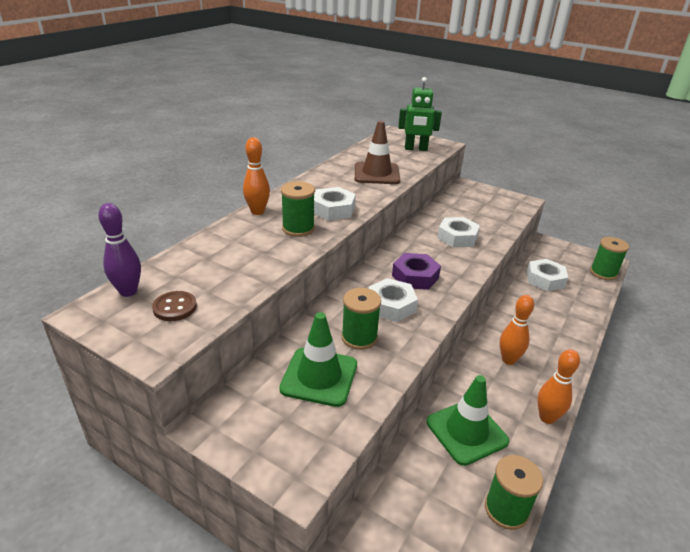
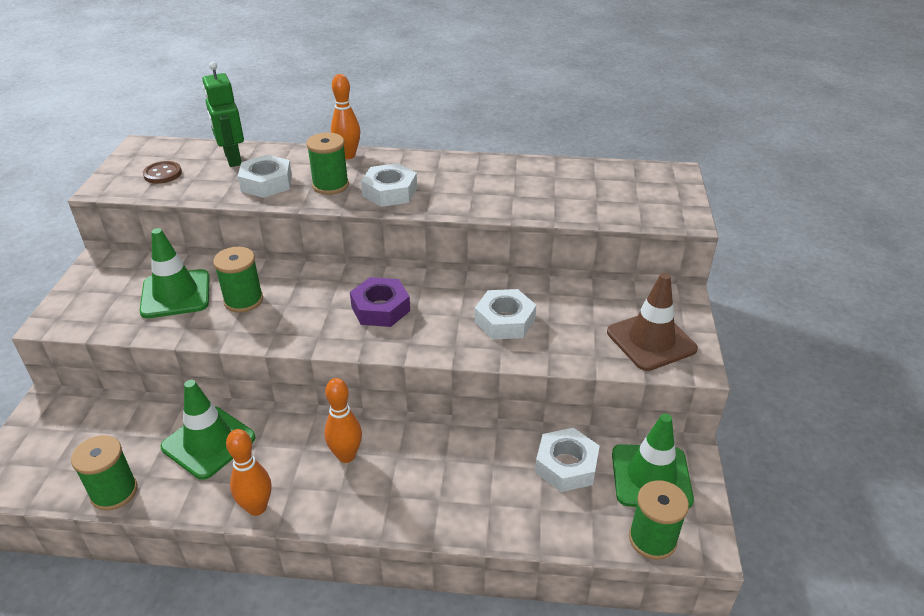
camera: 65 degrees right, 5 degrees up
(128, 291) = (175, 149): purple bowling pin -> none
(376, 174) = (514, 193): brown traffic cone -> brown traffic cone (651, 341)
(391, 305) = (311, 306): white nut -> white nut (266, 183)
(416, 149) = (633, 201): green robot -> green robot (232, 159)
(561, 258) = (651, 477): none -> green traffic cone

